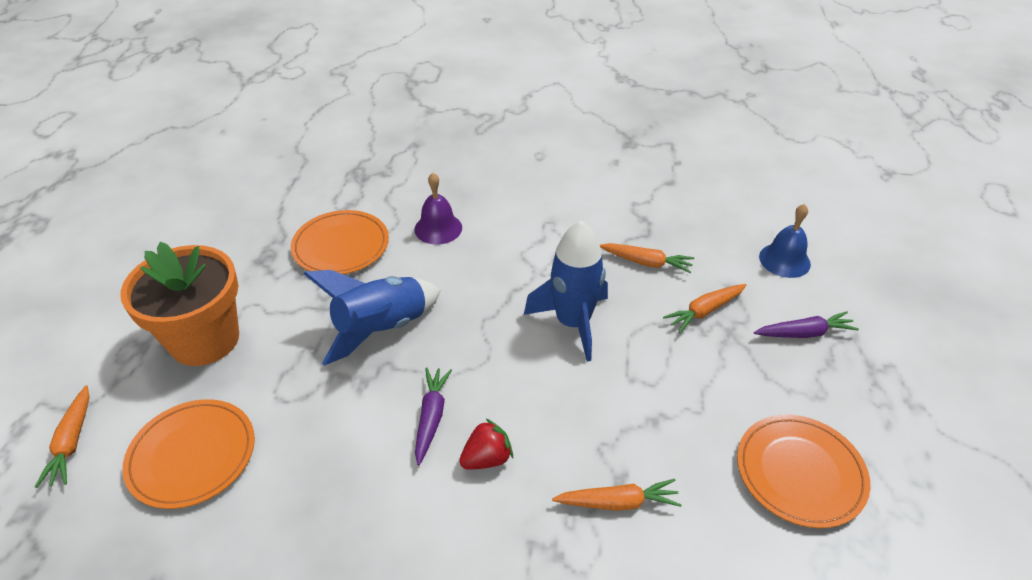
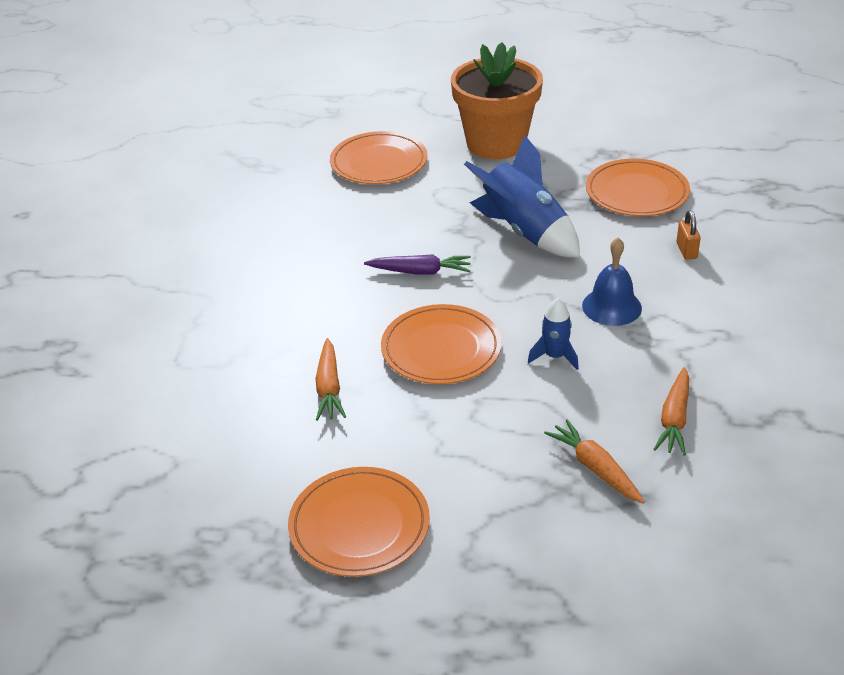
camera: 90 degrees right, 5 degrees down
(72, 442) = (390, 112): orange carrot -> none
(438, 228) = (686, 251): purple bell -> orange padlock
(487, 458) = (376, 307): red strawberry -> none
(559, 403) = (441, 349): none -> orange plate
(573, 323) = (555, 356): blue rocket -> blue rocket, size x0.50
(784, 260) = (721, 565): blue bell -> blue bell (611, 306)
(804, 333) = (573, 563): purple carrot -> none

